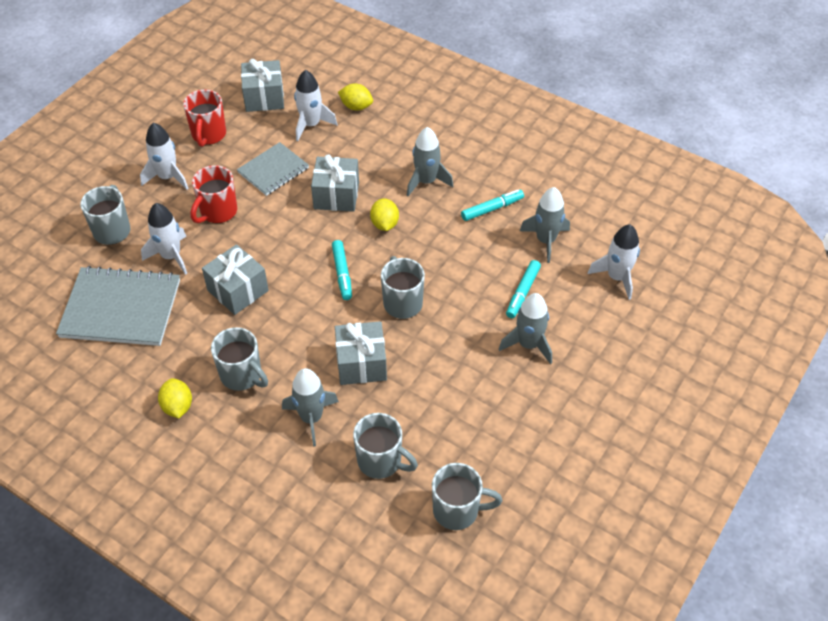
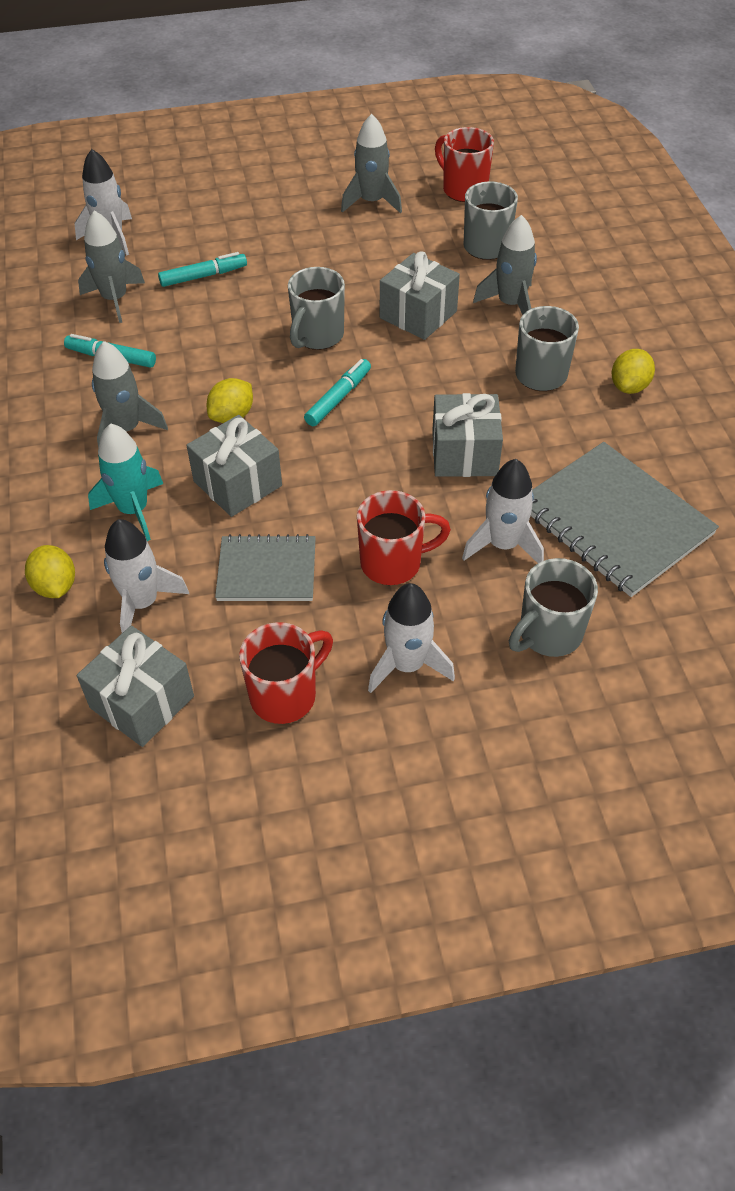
camera: 135 degrees left, 0 degrees up
(368, 153) = (133, 510): none -> turquoise rocket
(457, 510) = (463, 189): grey mug -> red mug
(528, 344) = (260, 241): grey rocket -> grey rocket (372, 202)

